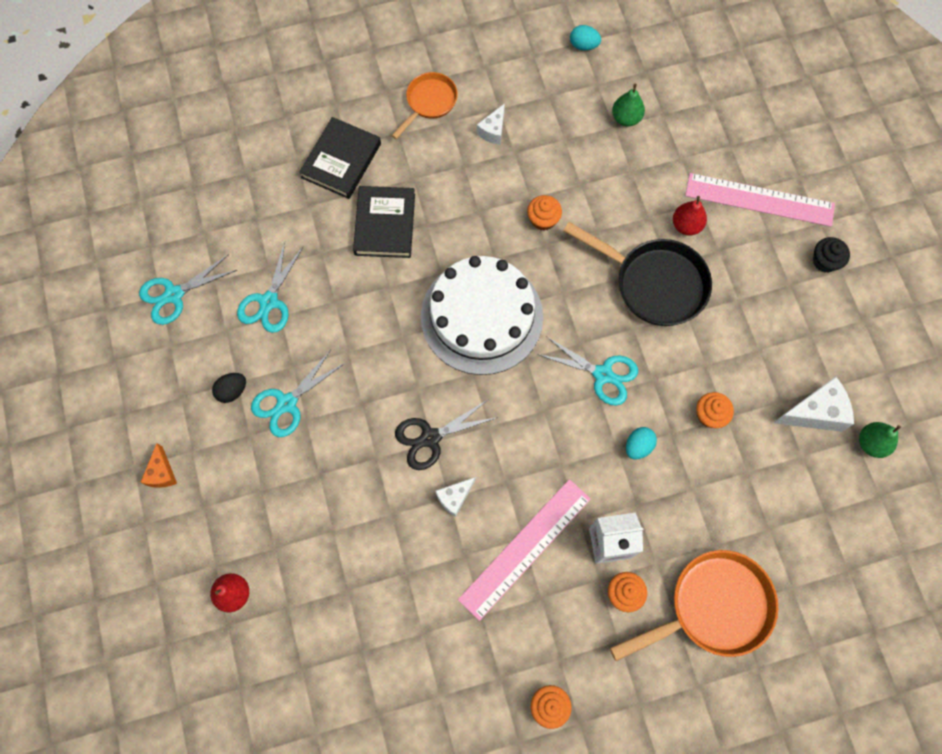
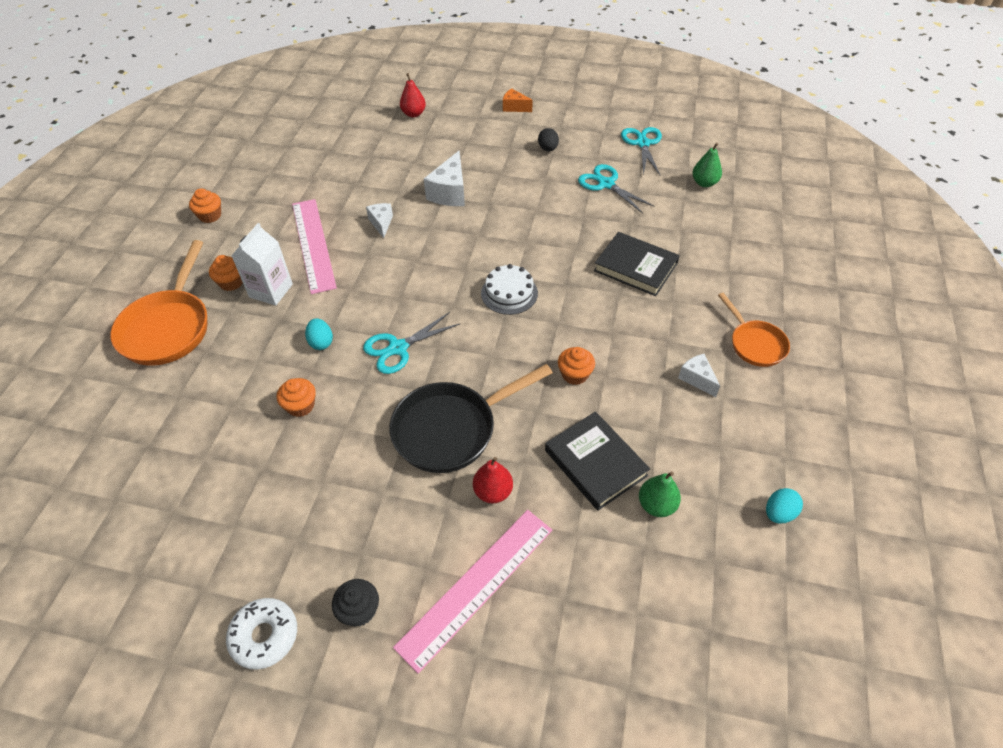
camera: 120 degrees right, 20 degrees down
(287, 403) = (519, 169): turquoise scissors -> none
(341, 160) = (716, 262): black book -> black book (595, 463)
(430, 438) = (434, 227): black scissors -> none
(481, 316) = (509, 293): white cake -> white cake, size x0.49
(814, 412) = (228, 492): white cheese -> white cheese (450, 192)
(871, 443) = (158, 524): green pear -> green pear (704, 183)
(881, 308) = (264, 636): none -> white donut

